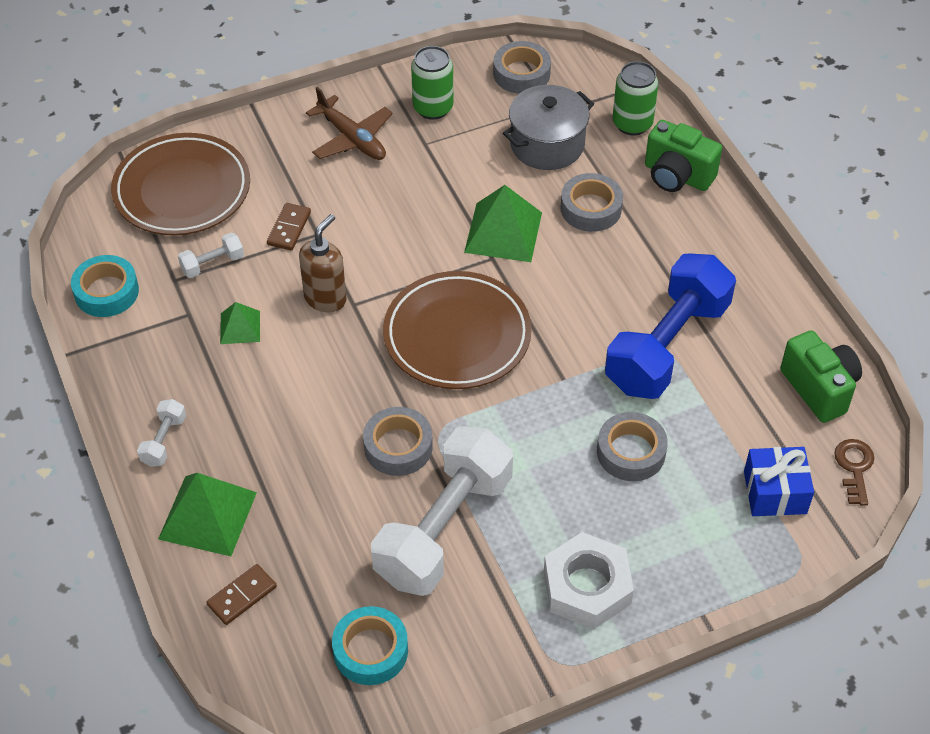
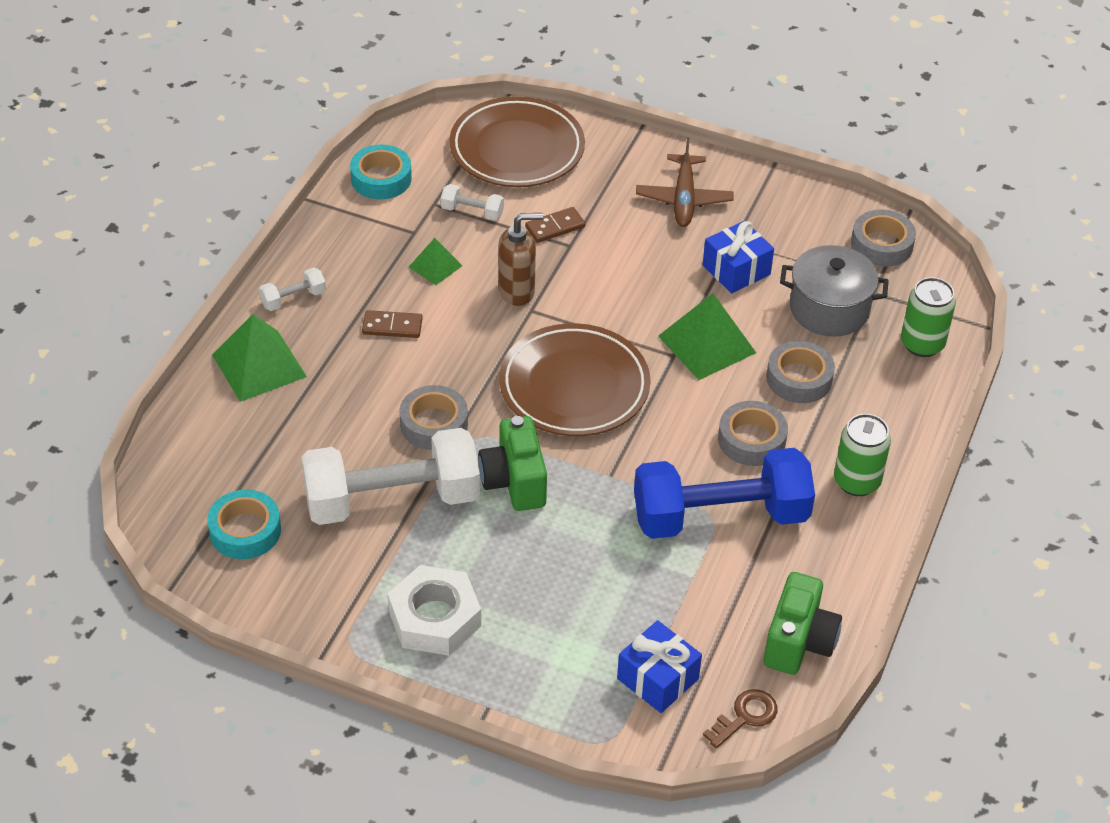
camera: 45 degrees right, 5 degrees down
(242, 596) = (214, 430): brown domino -> brown domino (392, 326)
(433, 108) = (775, 220): green can -> green can (856, 481)
(453, 163) = (736, 270): none -> blue gift
(631, 452) = (589, 562): grey tape -> grey tape (751, 440)
(677, 176) = (904, 408): green camera -> green camera (514, 481)

